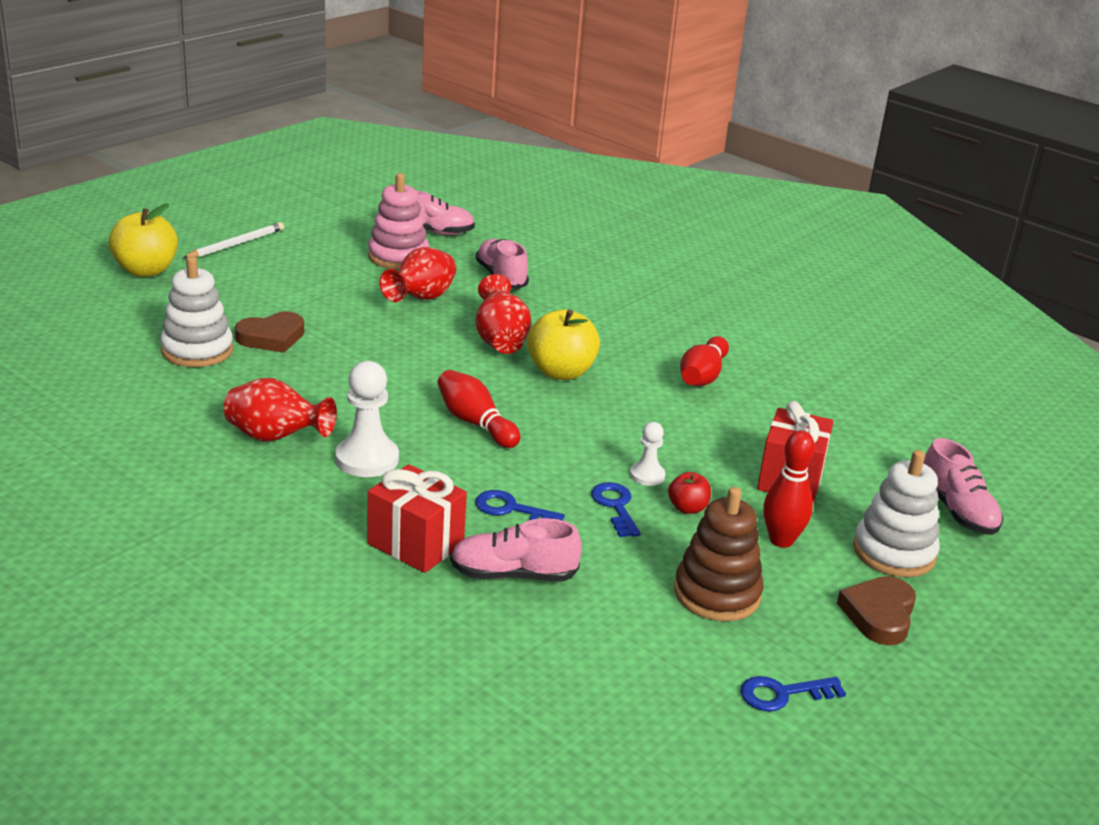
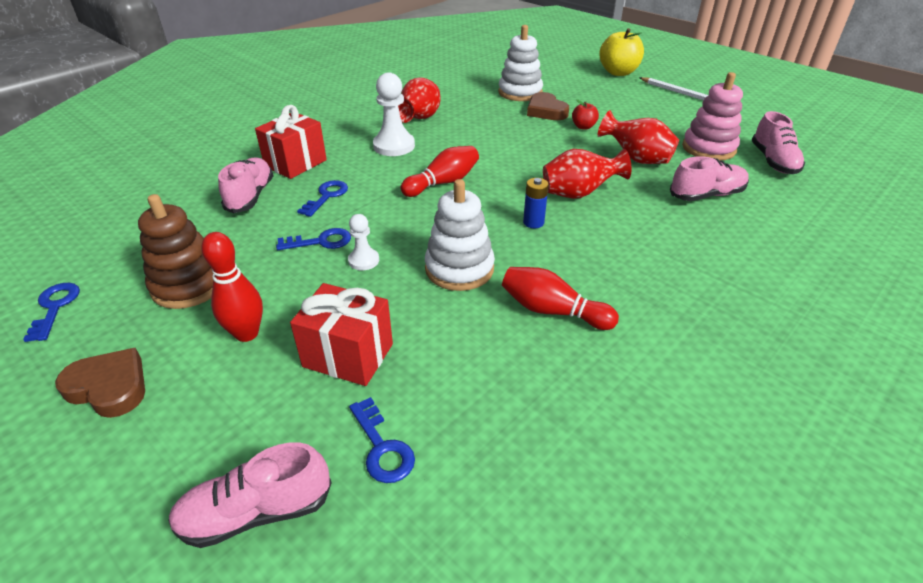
camera: 95 degrees right, 10 degrees up
(561, 372) = (533, 222): yellow apple -> blue battery
(687, 508) = (310, 279): red apple -> red apple (583, 127)
(879, 459) = (382, 447): none -> blue key
(894, 552) = (197, 421): white stacking toy -> white stacking toy (459, 269)

